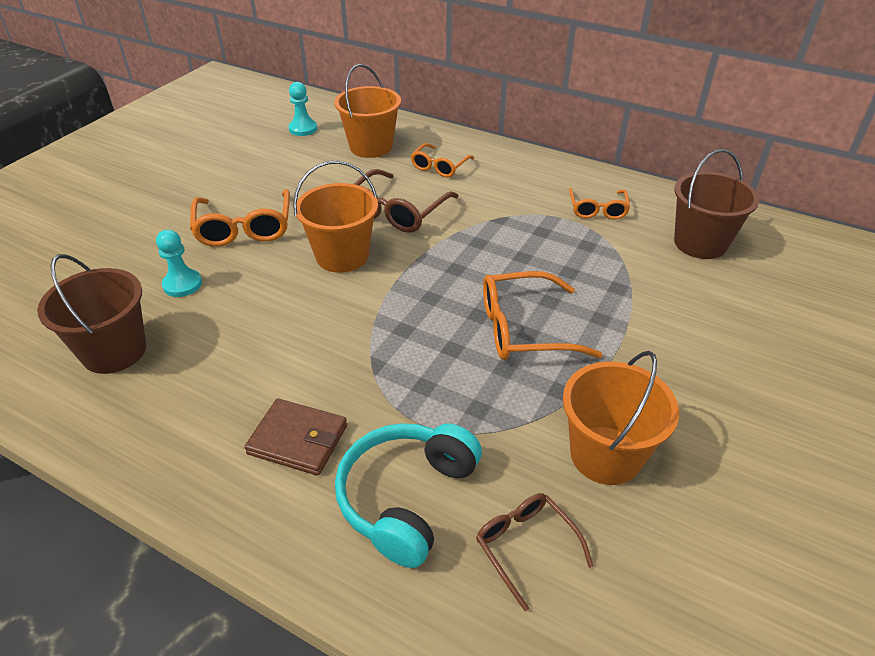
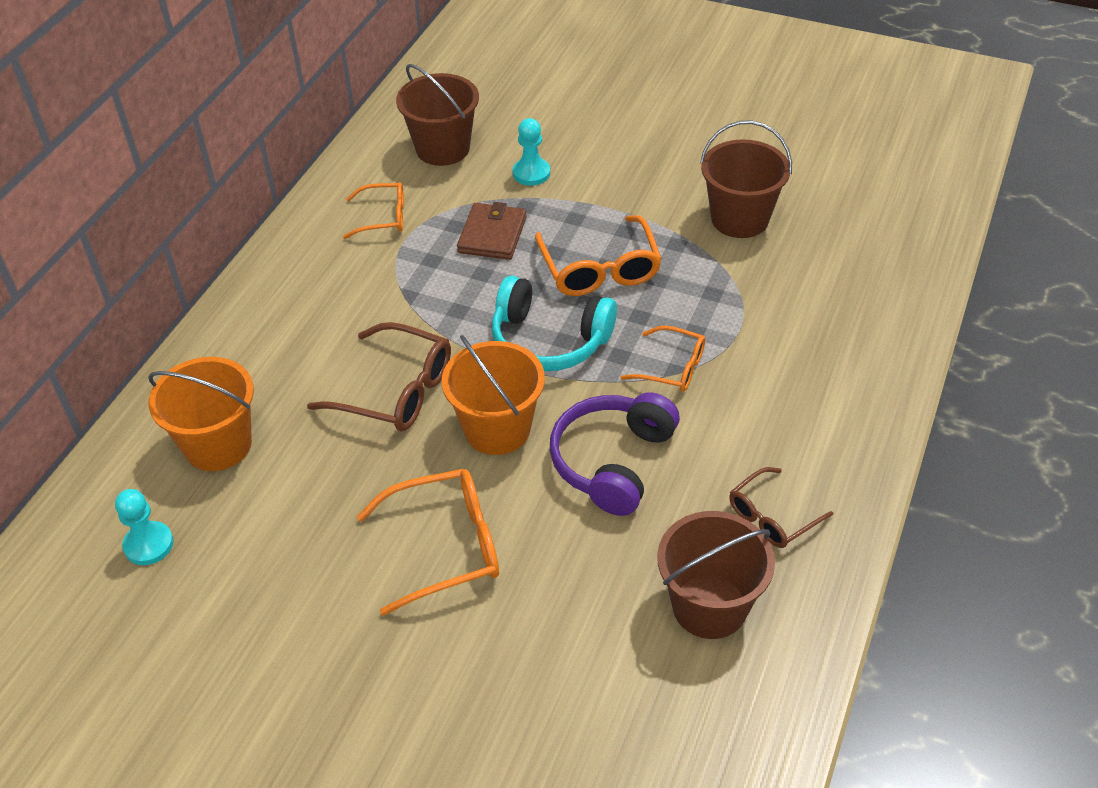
camera: 95 degrees left, 5 degrees up
(182, 284) = (577, 579): turquoise pawn -> turquoise pawn (531, 173)
(283, 313) = (613, 462): none -> purple headphones
(298, 439) = (784, 409): brown wallet -> brown wallet (492, 235)
(407, 498) = (820, 328): turquoise headphones -> turquoise headphones (549, 340)
(440, 166) = (280, 361): orange glasses -> orange glasses (672, 367)
(526, 547) = (839, 259): brown glasses -> brown glasses (772, 516)
(605, 455) = (739, 219): orange bucket -> brown bucket

